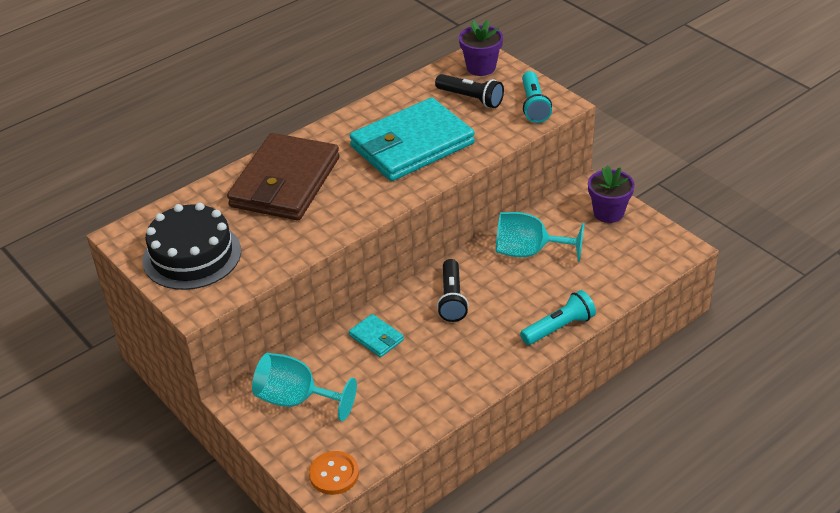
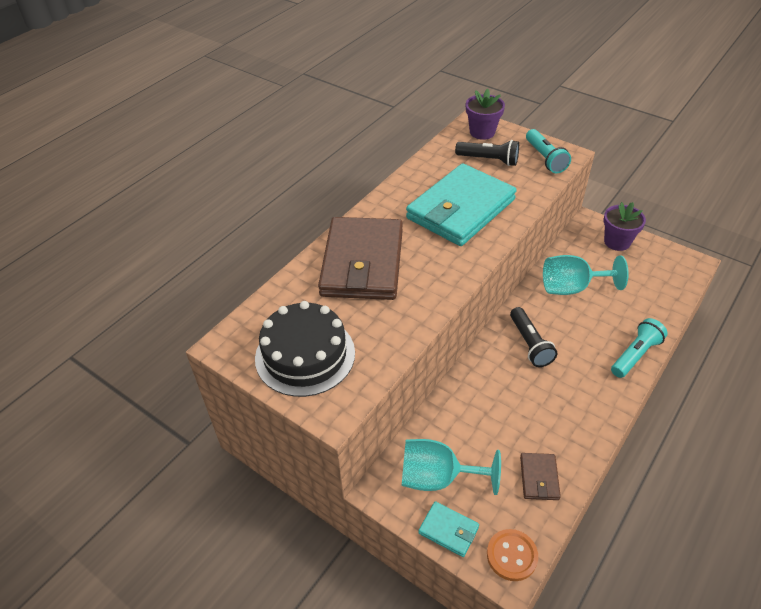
camera: 15 degrees left, 5 degrees up
(376, 338) = (482, 396): turquoise wallet -> turquoise wallet (448, 530)
(394, 418) = (539, 478): none -> brown wallet

